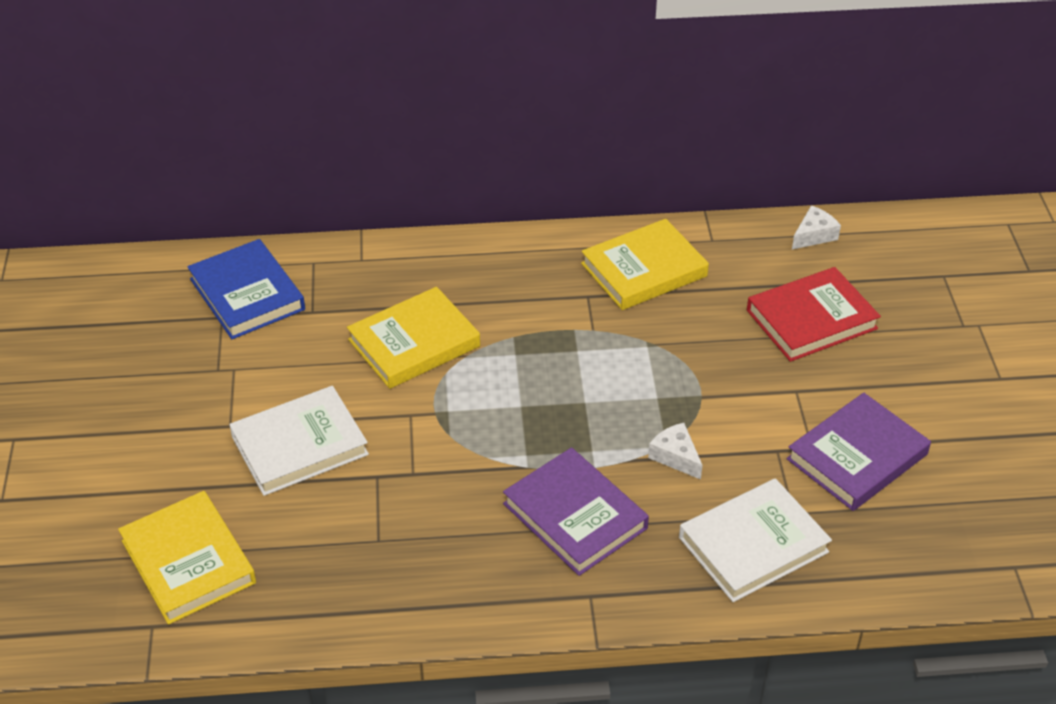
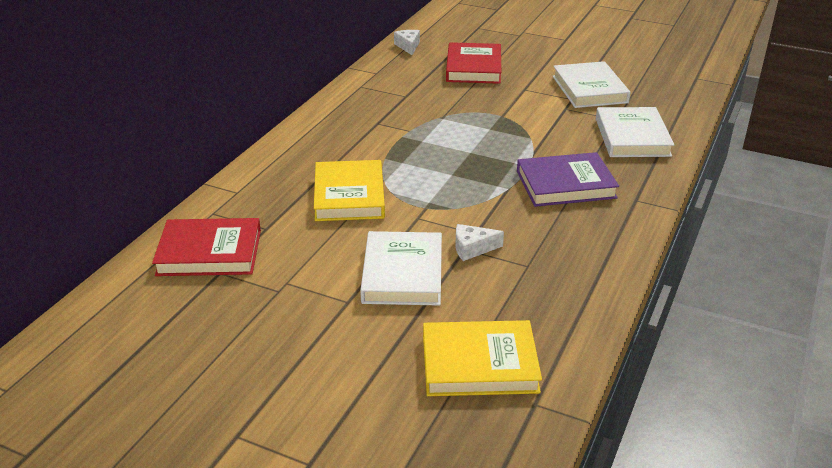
camera: 60 degrees left, 10 degrees down
(247, 294) = (209, 252): blue book -> red book
(644, 270) = (376, 99): yellow book -> none
(675, 457) = (544, 138): white cheese -> white cheese (472, 248)
(857, 456) = (589, 89): purple book -> white book

